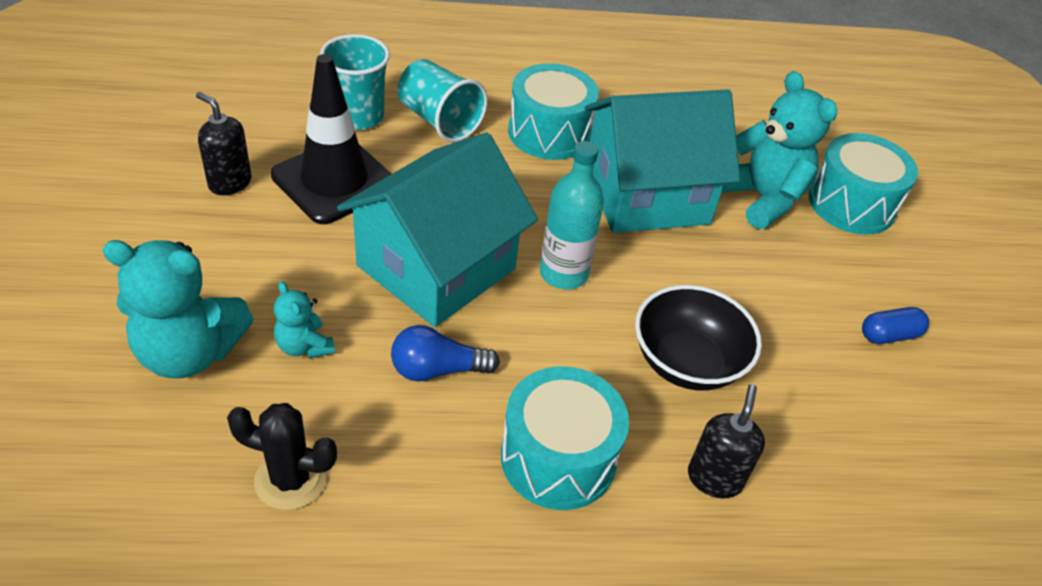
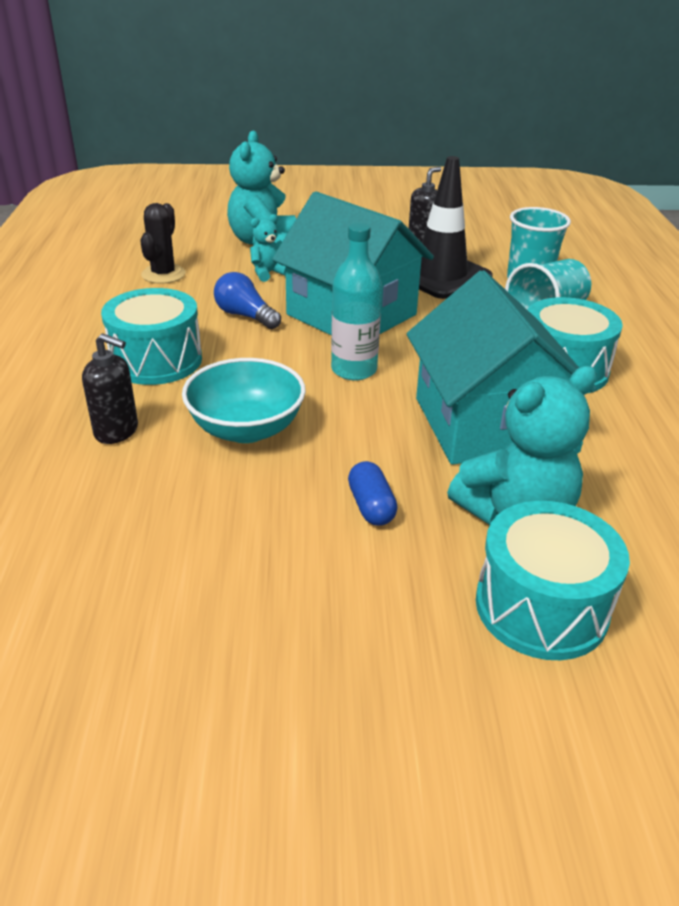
camera: 95 degrees right, 10 degrees down
(437, 369) = (245, 316): blue light bulb -> blue light bulb turned 45 degrees counterclockwise
(687, 362) = (246, 429): black bowl -> turquoise bowl
(889, 335) = (283, 591): blue capsule -> blue capsule (371, 506)

